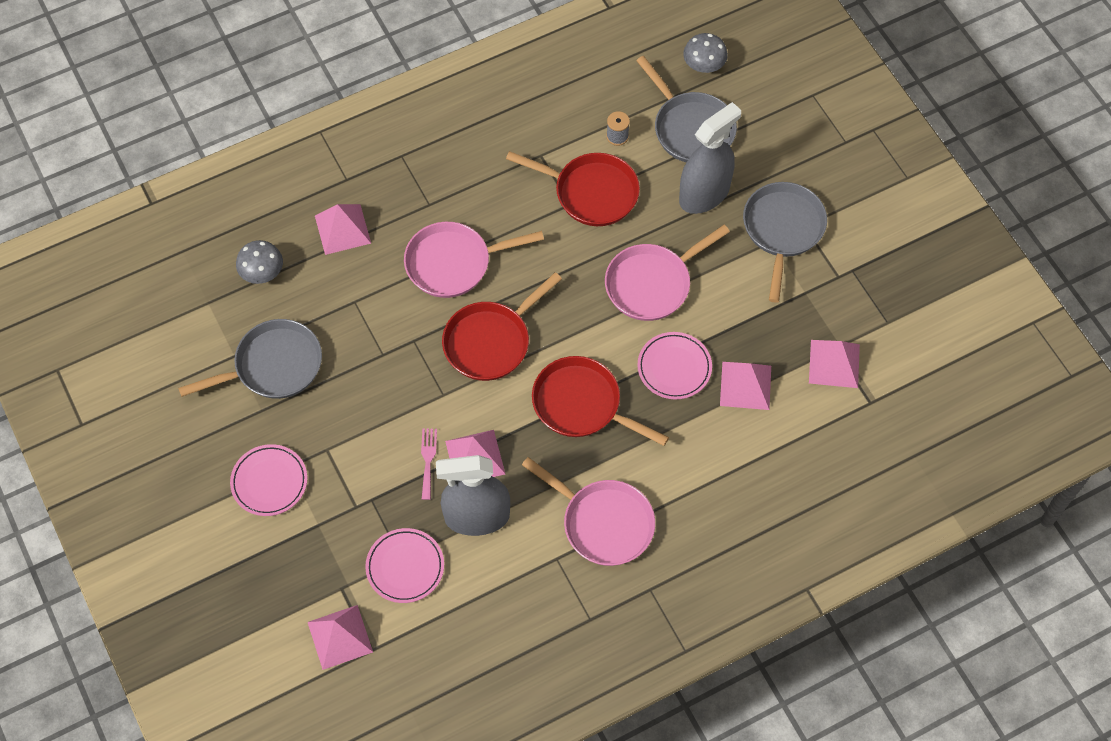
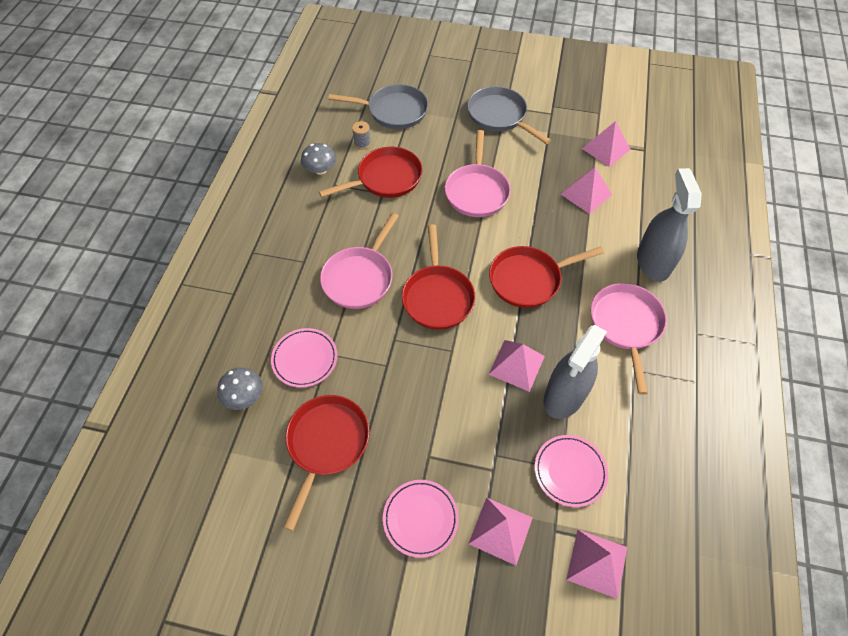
camera: 50 degrees left, 5 degrees down
(273, 366) = (326, 444): grey pan -> red pan
(342, 229) = (267, 322): pink pyramid -> pink pyramid (500, 530)
(428, 460) = (494, 395): pink fork -> none
(603, 522) = (626, 326): pink pan -> pink pan turned 75 degrees counterclockwise
(674, 367) = (544, 218): pink plate -> pink plate (305, 359)
(704, 64) = (360, 81): grey mushroom -> grey mushroom (320, 170)
(704, 194) = (441, 132): grey spray bottle -> grey spray bottle (653, 262)

